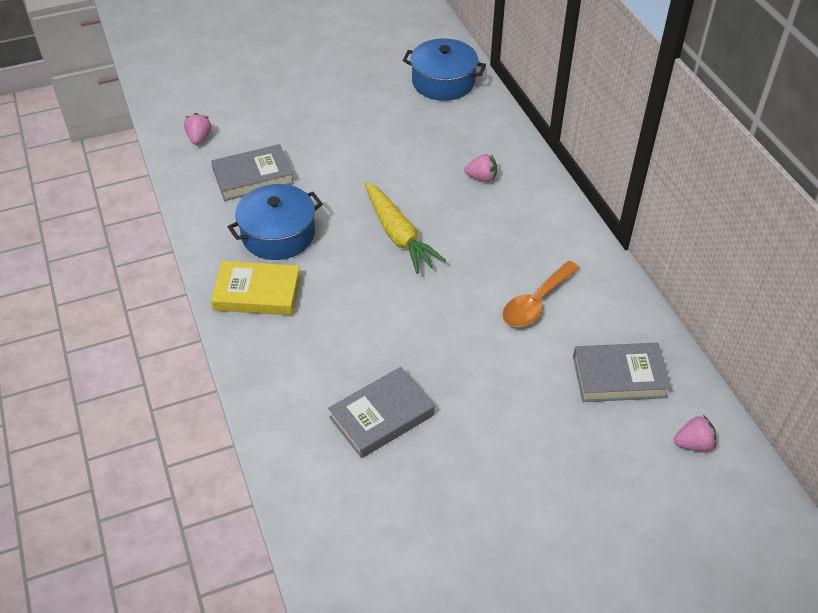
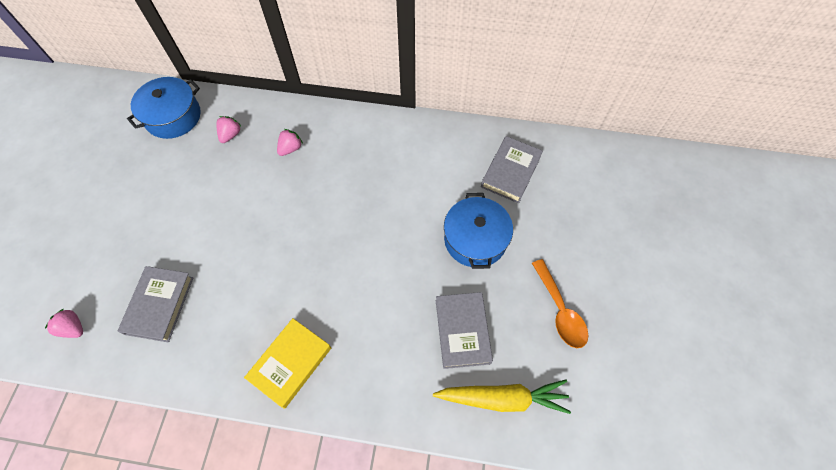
camera: 60 degrees left, 15 degrees up
(278, 234) = (240, 317): blue pot -> blue pot (475, 239)
(398, 235) = (304, 231): yellow carrot -> yellow carrot (502, 398)
(536, 303) = (425, 182): orange spoon -> orange spoon (560, 311)
(693, 444) = (578, 165): pink strawberry -> pink strawberry (230, 135)

